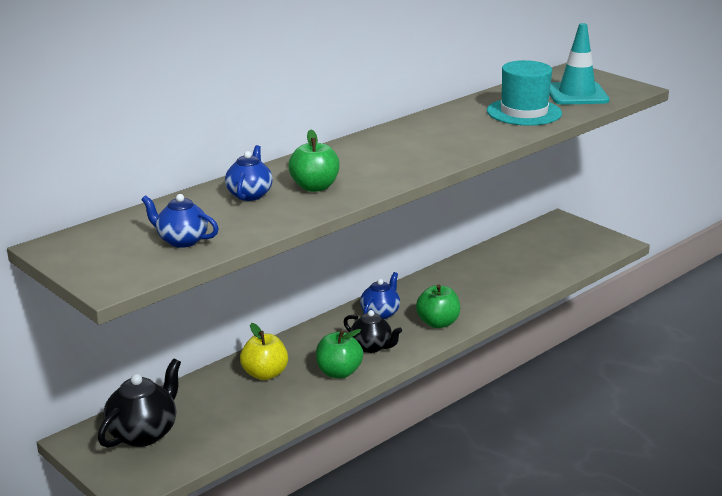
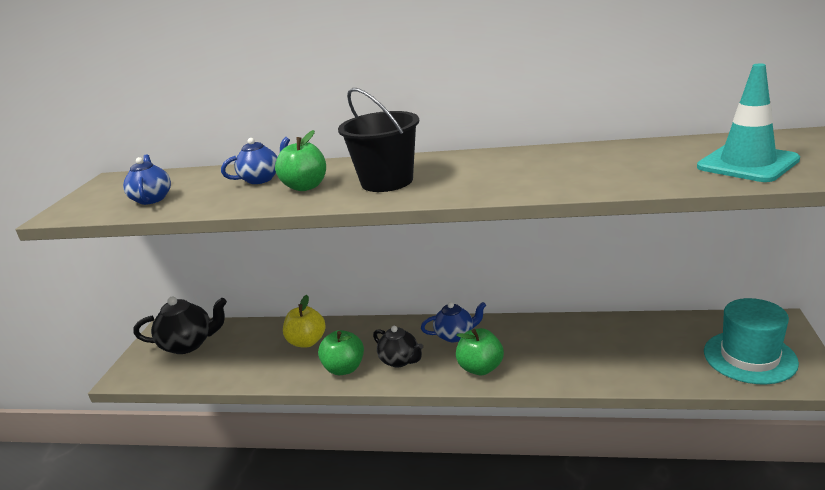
camera: 55 degrees right, 0 degrees up
(371, 347) = (400, 360): black teapot -> black teapot turned 45 degrees counterclockwise
(375, 164) = (387, 181): none -> black bucket
(524, 112) = (635, 169): turquoise hat -> turquoise hat (749, 357)

